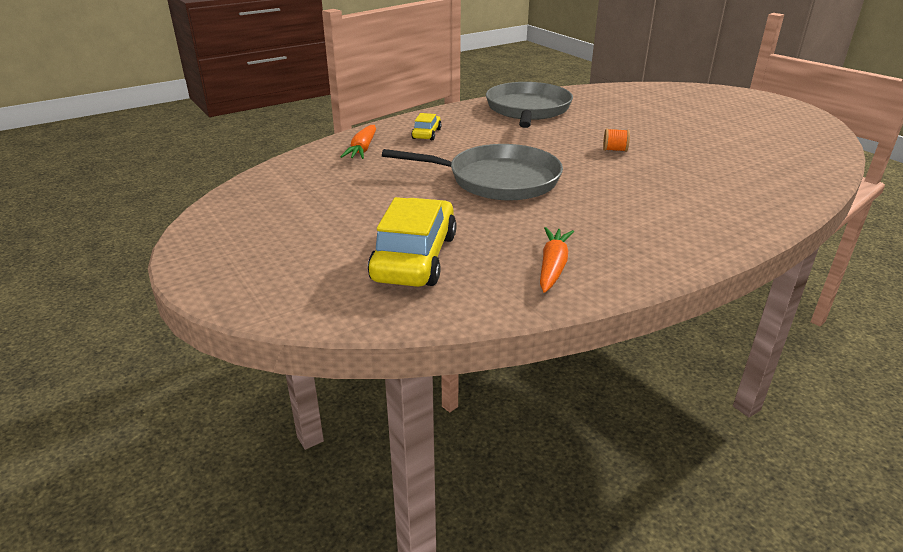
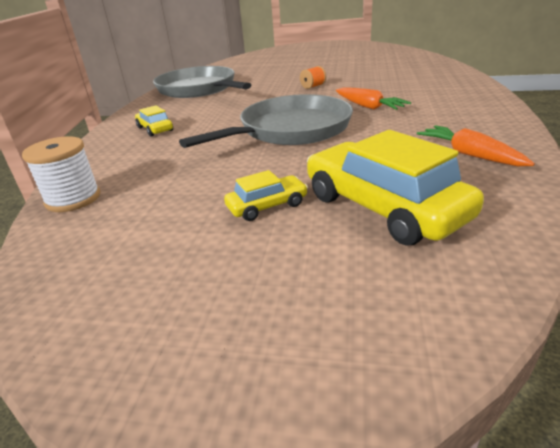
camera: 45 degrees left, 0 degrees up
(306, 161) = (73, 199): none -> white spool
(362, 149) = (119, 163): orange carrot -> orange carrot (368, 106)
(368, 219) = (267, 206): none -> yellow car

